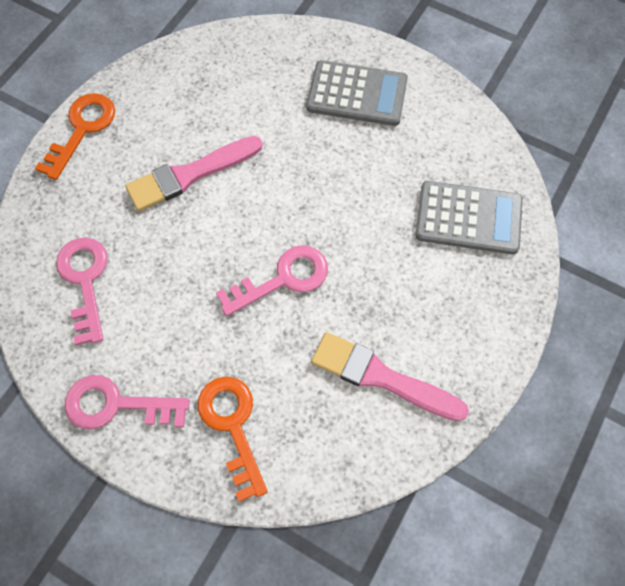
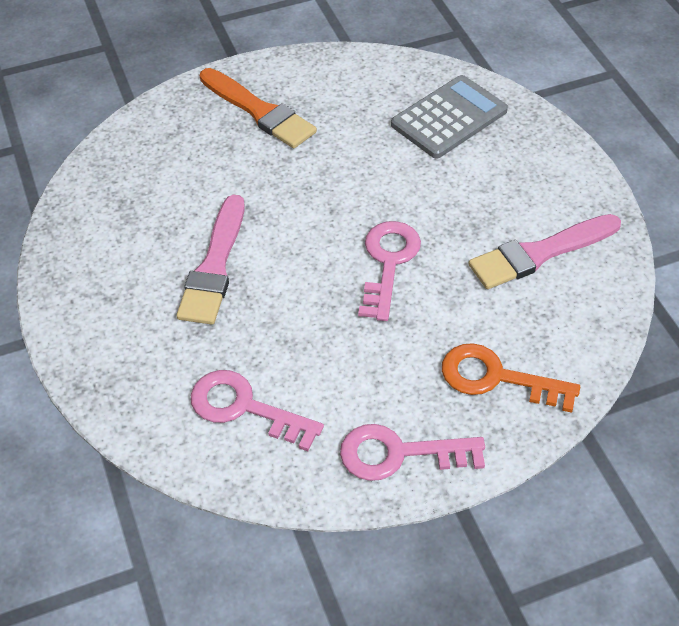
camera: 50 degrees left, 15 degrees down
(82, 129) = (71, 318): orange key -> none
(116, 405) = (399, 454): pink key -> pink key turned 45 degrees clockwise
(357, 94) = (259, 111): grey calculator -> orange brush

